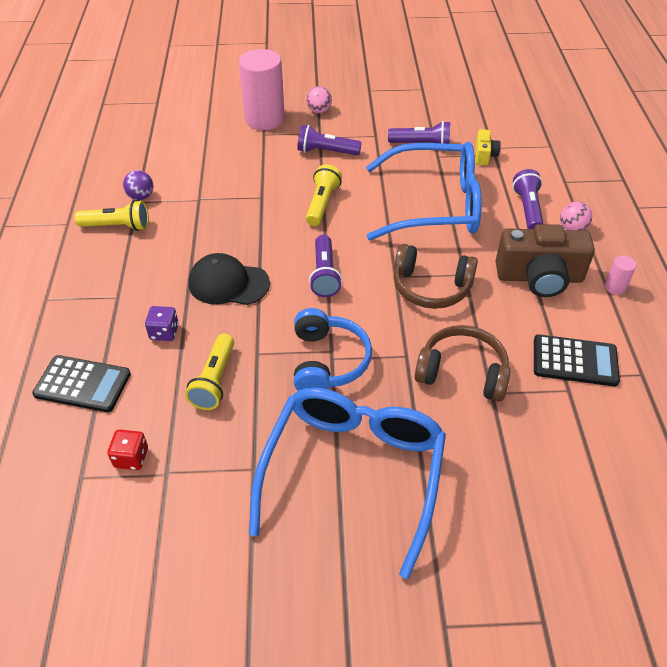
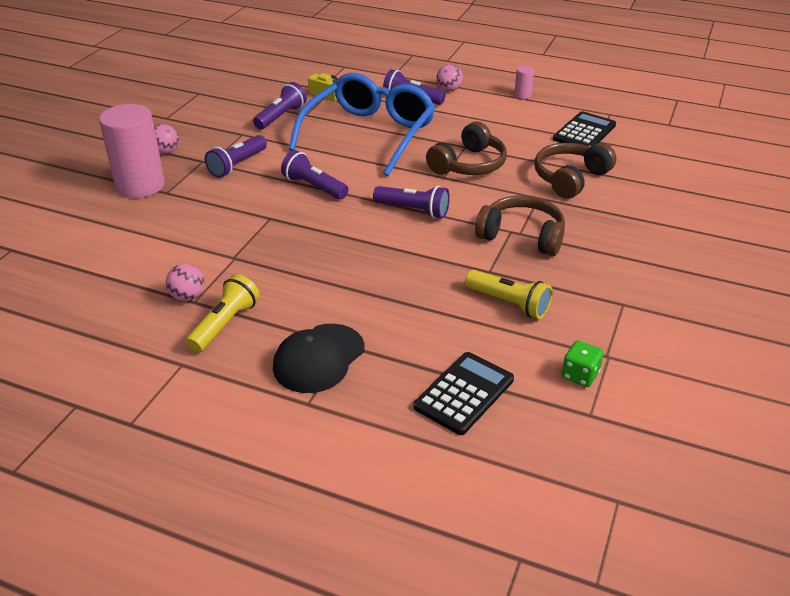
camera: 65 degrees left, 10 degrees down
(131, 458) = (580, 375): red dice -> green dice
(141, 197) = (188, 297): purple ball -> pink ball
(164, 332) = (424, 322): purple dice -> none
(228, 283) = (383, 267): black cap -> black cap (319, 358)
(322, 203) = (314, 187): yellow flashlight -> purple flashlight
(327, 361) = (522, 236): blue headphones -> brown headphones
(353, 472) = (647, 254): blue glasses -> none
(539, 277) = (492, 118): brown camera -> none

